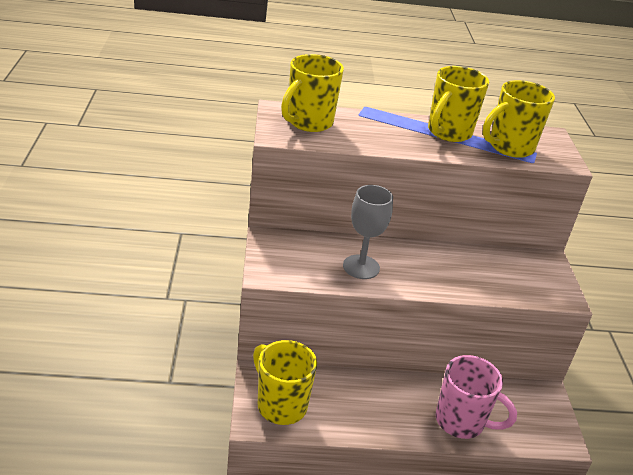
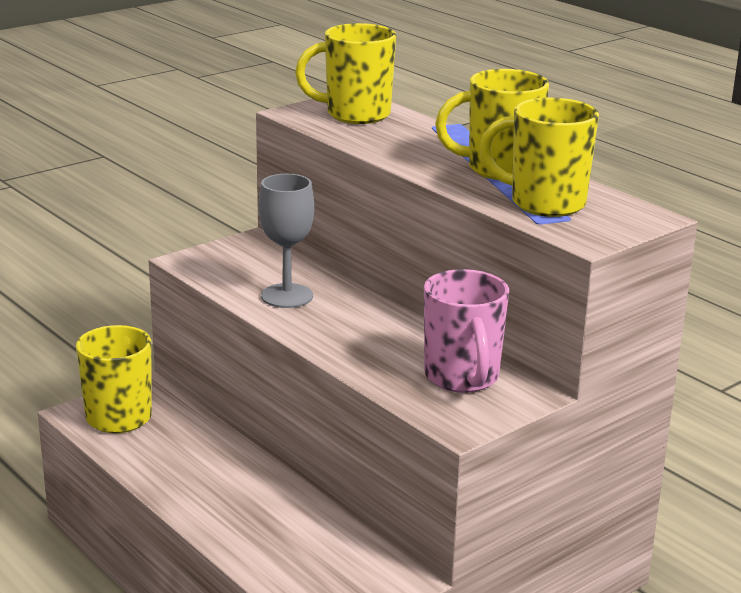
camera: 55 degrees right, 10 degrees down
(461, 422) = (252, 531): pink mug -> pink mug (462, 378)

